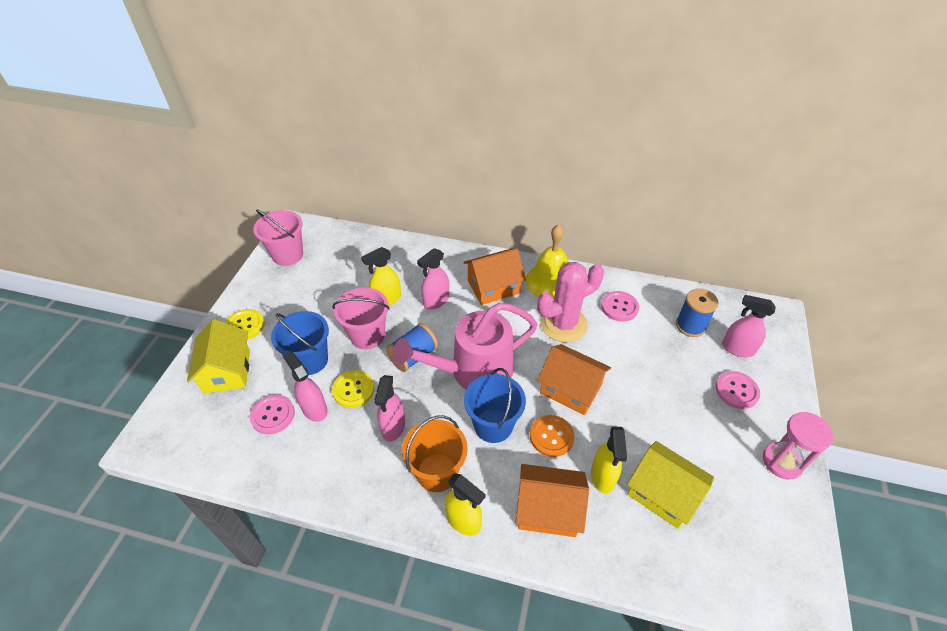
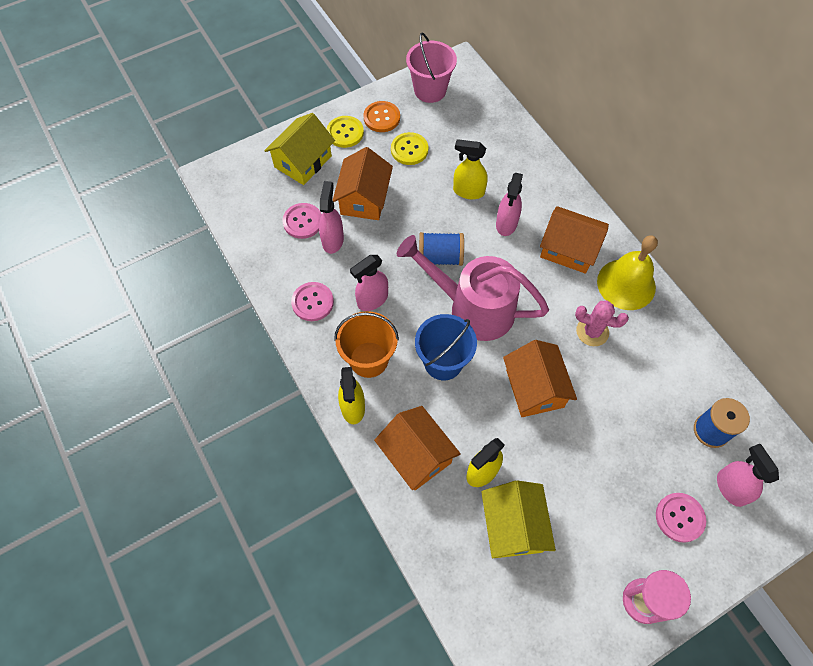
camera: 45 degrees right, 15 degrees up
(310, 360) = (364, 198): blue bucket -> orange house
(353, 390) = (372, 248): yellow button -> yellow button (409, 150)
(367, 335) = (423, 211): pink bucket -> none
(436, 301) = (506, 224): pink spray bottle -> pink spray bottle turned 75 degrees counterclockwise
(551, 436) = (477, 409): orange button -> orange button (381, 118)
(563, 324) = (592, 332): pink cactus -> pink cactus, size x0.61
(619, 307) = (663, 359): pink button -> pink button (312, 302)

